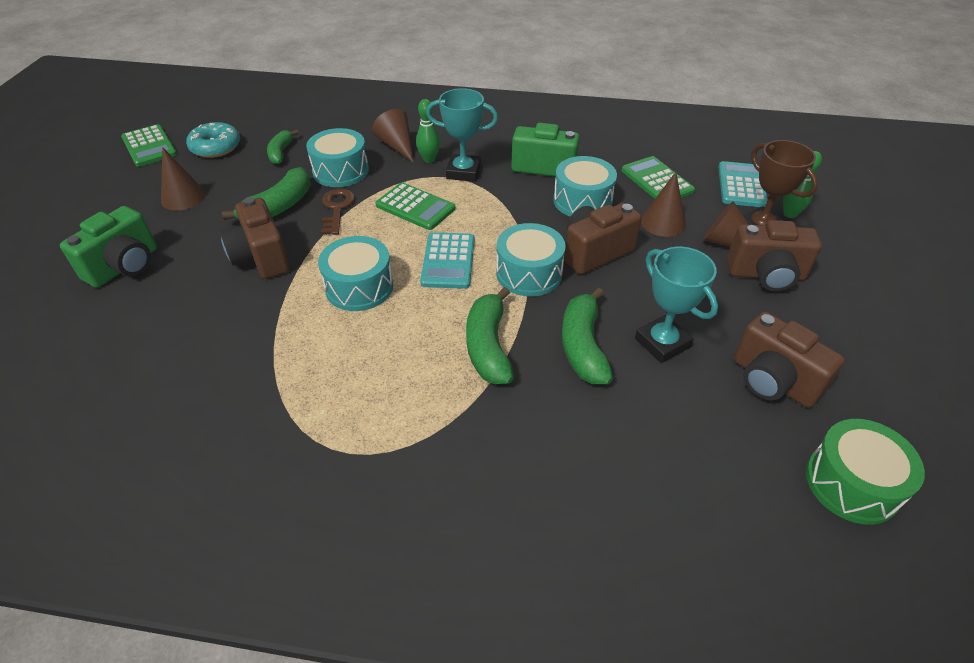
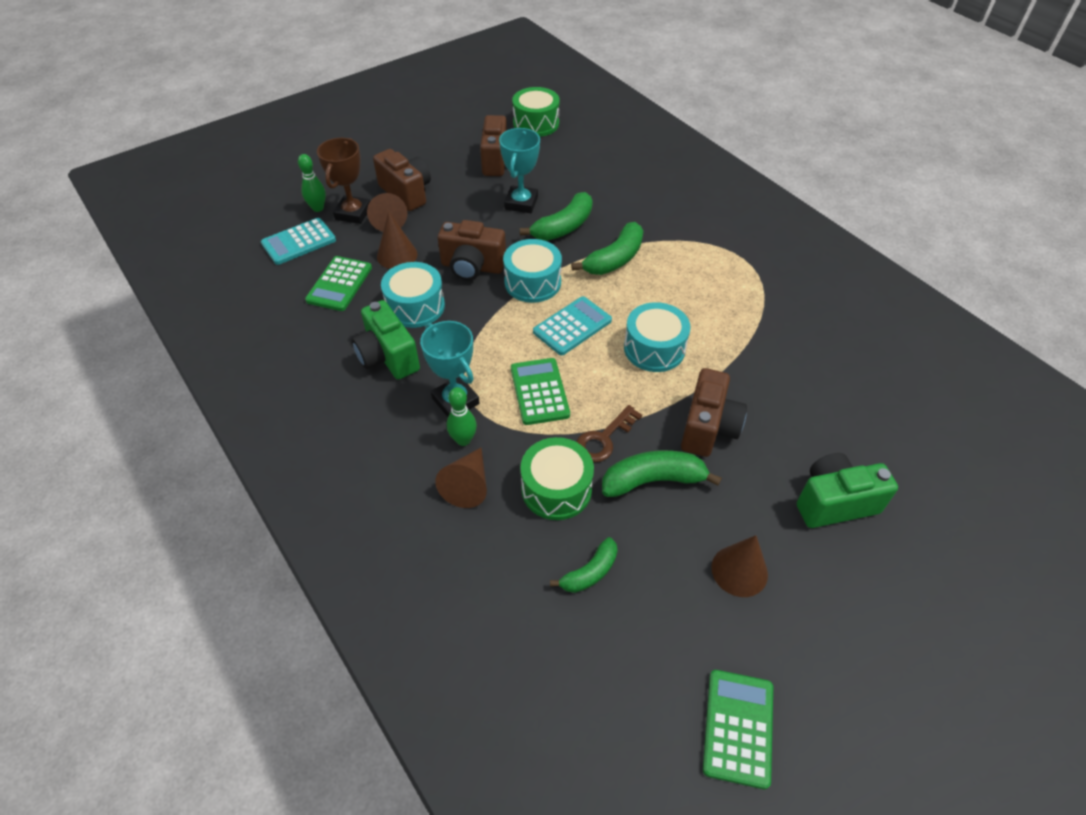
camera: 135 degrees left, 5 degrees up
(216, 147) = (655, 650): turquoise donut -> none
(340, 171) = (556, 489): turquoise drum -> green drum

